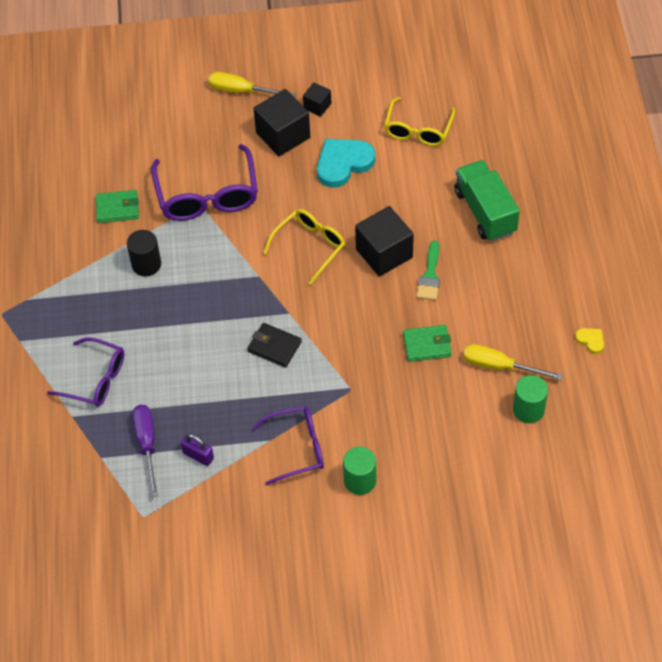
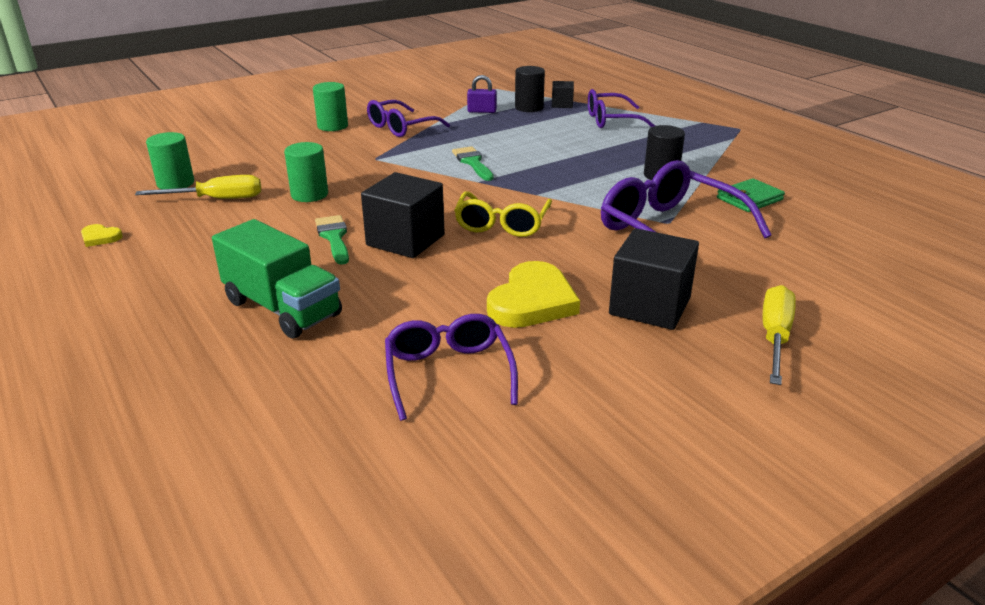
camera: 150 degrees right, 25 degrees down
(147, 444) = (529, 107): purple screwdriver -> black cylinder
(241, 91) = (775, 337): yellow screwdriver -> yellow screwdriver turned 60 degrees counterclockwise
(274, 347) = (472, 162): black wallet -> green brush
(317, 106) = (640, 354): black cube -> black cube (562, 104)
(343, 163) = (532, 301): turquoise heart -> yellow heart
(418, 129) = (448, 373): yellow glasses -> purple glasses
(427, 345) = (309, 194): green wallet -> green cylinder

